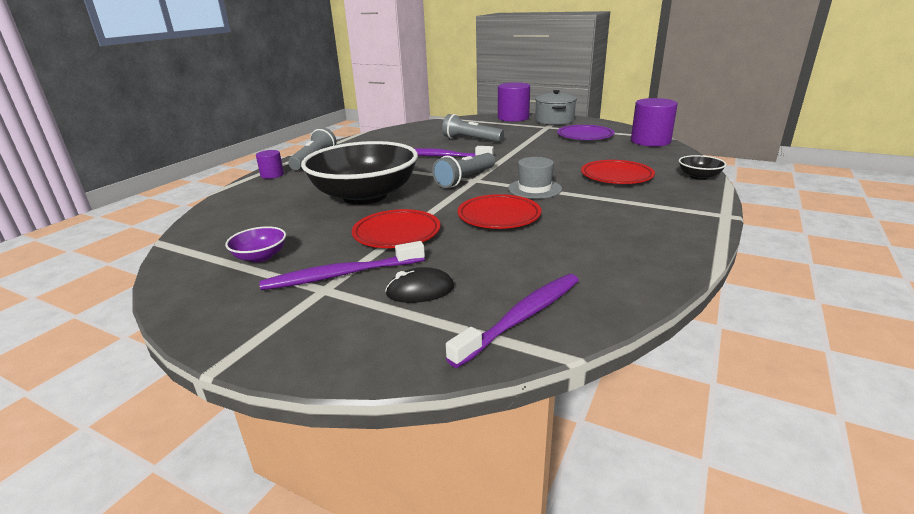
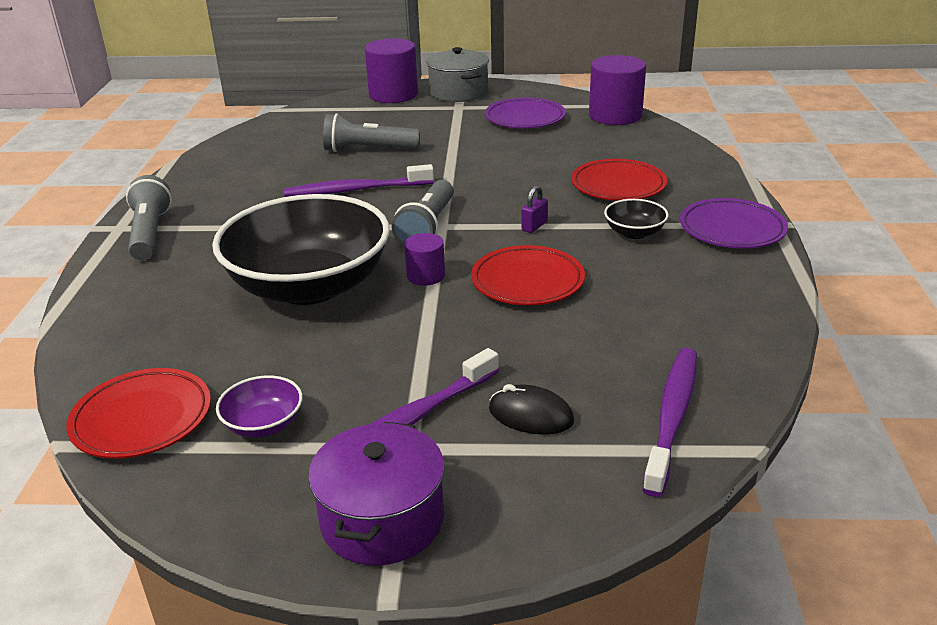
camera: 25 degrees left, 5 degrees up
(261, 325) = (382, 519): none -> purple pot
(272, 175) = (109, 277): purple cylinder -> purple cylinder (426, 276)
(397, 233) = (420, 340): red plate -> red plate (142, 419)
(420, 290) = (530, 415): black mouse -> black mouse turned 60 degrees clockwise
(534, 189) = (534, 226): grey hat -> purple padlock
(684, 212) = (732, 229): none -> purple plate
(699, 176) = (711, 169): black bowl -> black bowl (634, 233)

